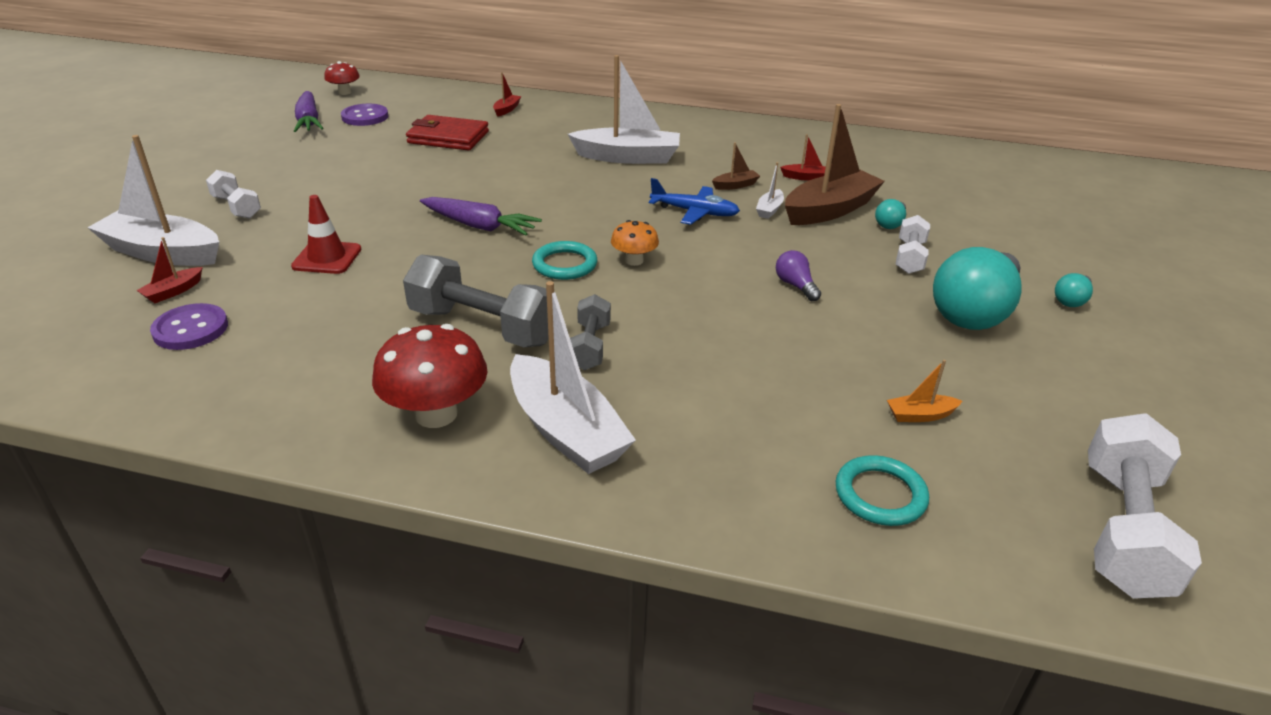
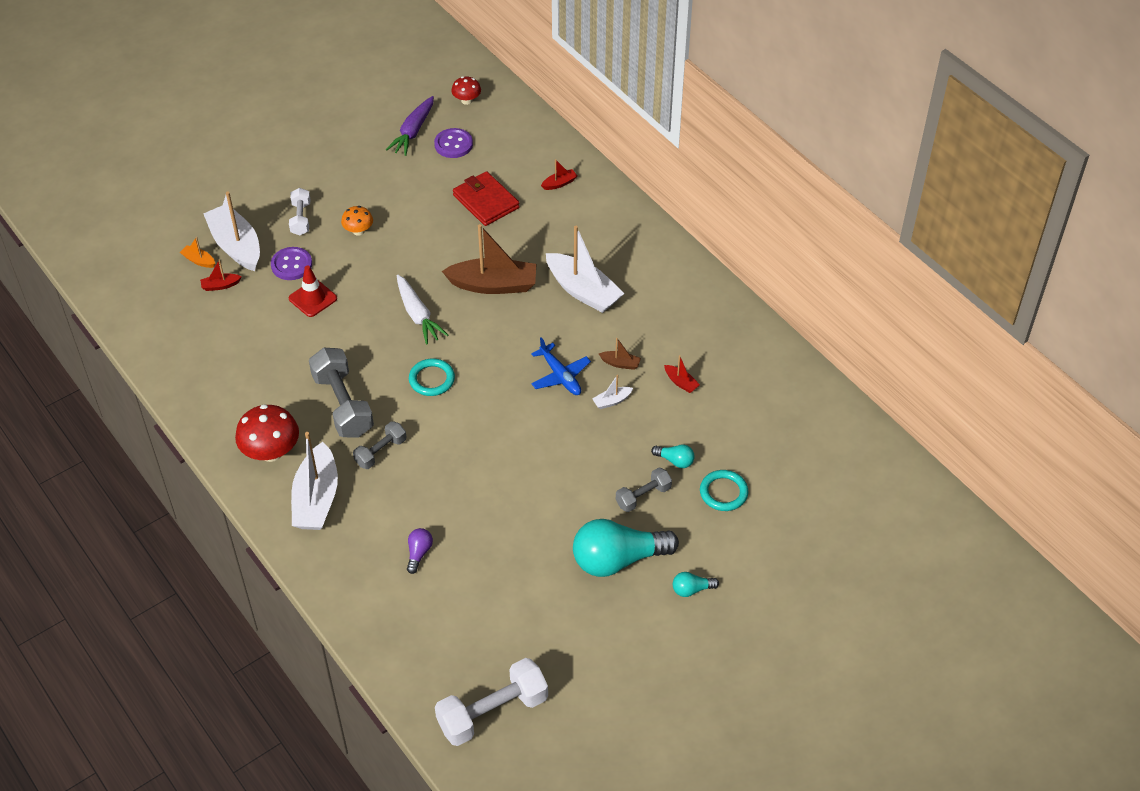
camera: 40 degrees right, 15 degrees up
(191, 329) = (210, 323): purple button -> purple button (291, 265)
(480, 226) = (418, 315): purple carrot -> white carrot
(634, 261) = (473, 399): orange mushroom -> orange mushroom (358, 231)
(795, 286) = (541, 476): purple light bulb -> purple light bulb (419, 553)
(829, 210) = (652, 424): brown boat -> brown boat (493, 285)
(880, 495) = (411, 624): turquoise ring -> turquoise ring (723, 492)
(890, 223) = (675, 460): turquoise light bulb -> turquoise light bulb turned 135 degrees counterclockwise
(909, 257) = (643, 496): white dumbbell -> grey dumbbell
(920, 415) = (488, 599): orange boat -> orange boat (199, 260)

